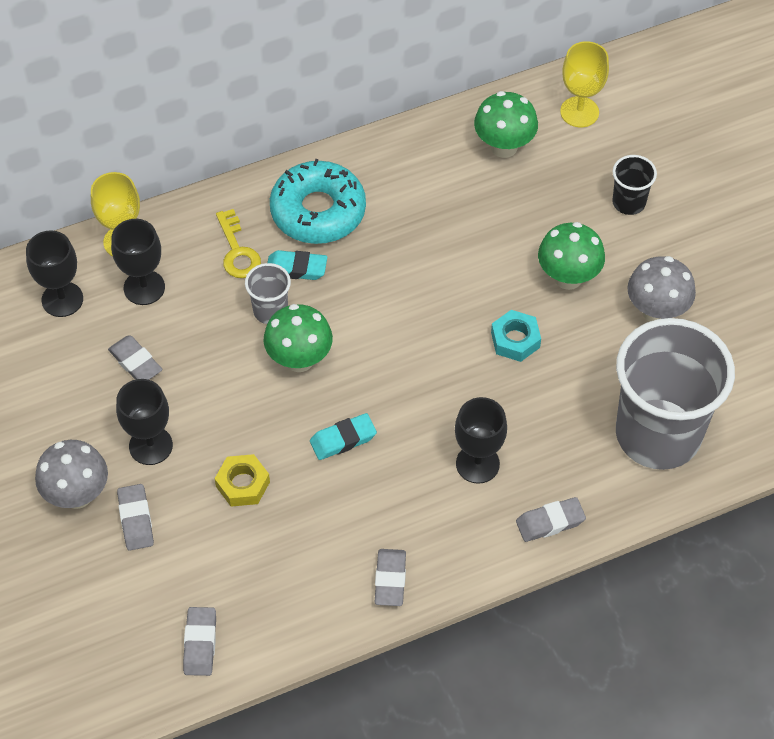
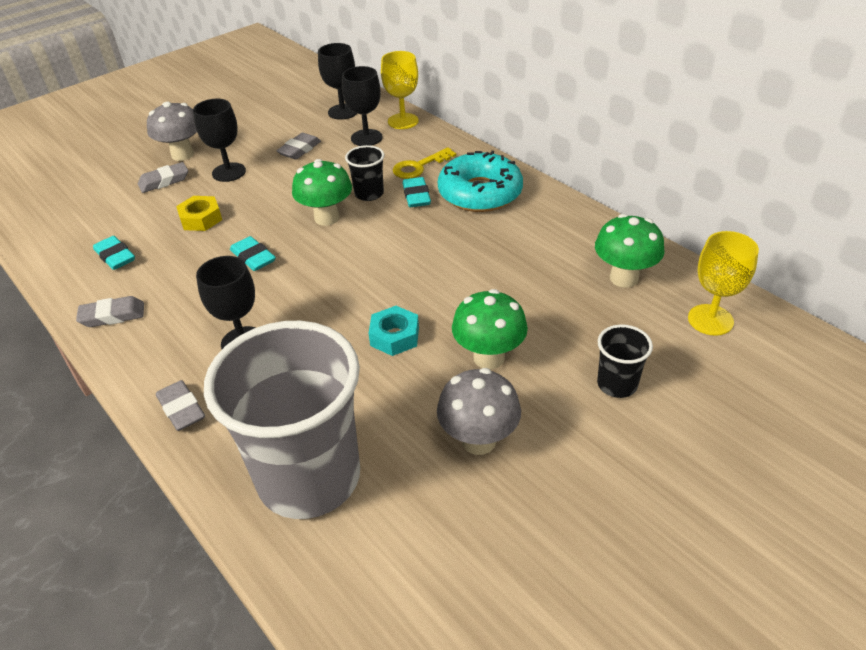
camera: 75 degrees right, 15 degrees down
(200, 643) = (56, 233): grey eraser -> none
(270, 311) = (369, 194): grey cup -> black cup
(281, 577) = (115, 256): none -> turquoise eraser

